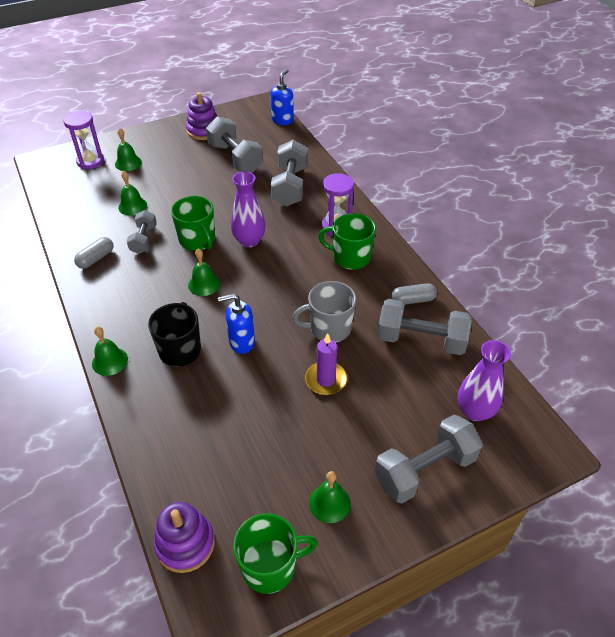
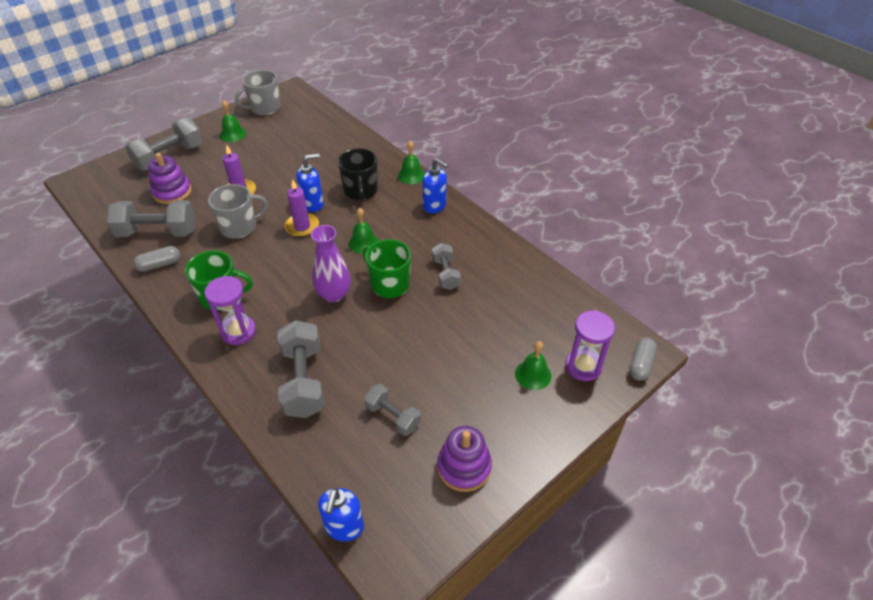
camera: 165 degrees right, 0 degrees up
(96, 259) = (479, 246): grey capsule -> grey capsule (640, 364)
(109, 311) = (435, 206): none -> blue soap dispenser
(132, 206) = (483, 311): green bell -> none
(185, 544) = (314, 108): purple stacking toy -> purple stacking toy (172, 192)
(235, 158) = (392, 416): grey dumbbell -> grey dumbbell, size x0.59
(261, 315) = (302, 227): none -> purple candle
(270, 566) = (265, 108): green mug -> grey mug
(475, 411) = (125, 192): purple vase -> none

